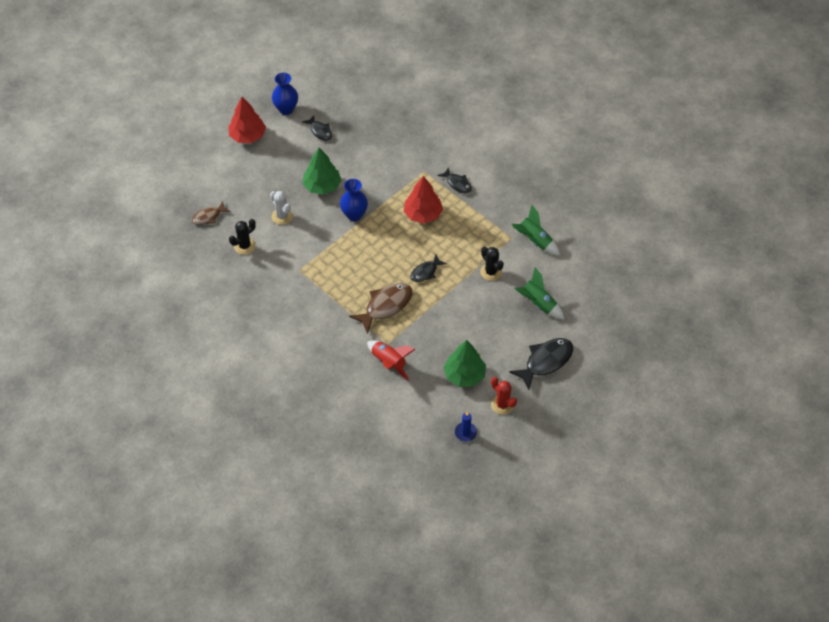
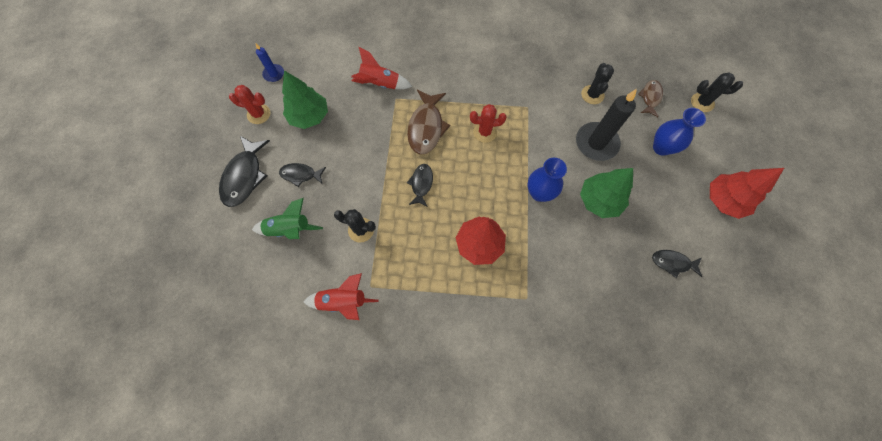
camera: 140 degrees right, 15 degrees up
(179, 190) = (702, 102): none -> black cactus
(282, 216) = (596, 143): white cactus -> black candle
(286, 109) = (733, 262): blue vase -> blue vase (661, 147)
(348, 274) = (485, 132): none -> red cactus
(457, 184) = (479, 311): black fish -> black fish (300, 175)
(534, 241) = (343, 301): green rocket -> red rocket

